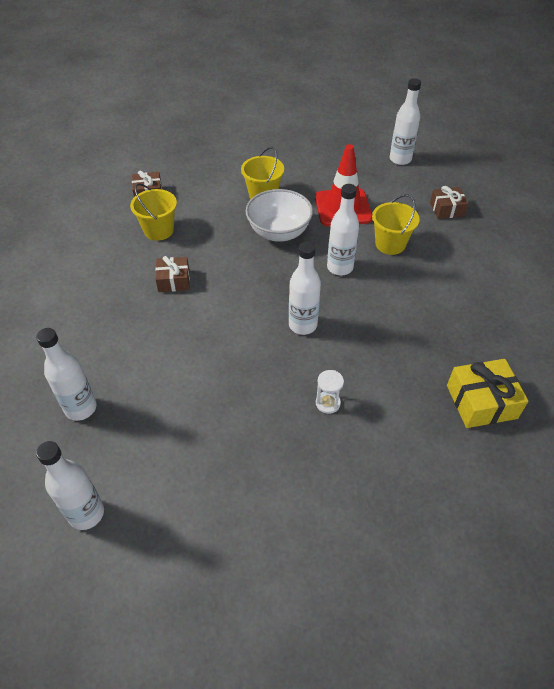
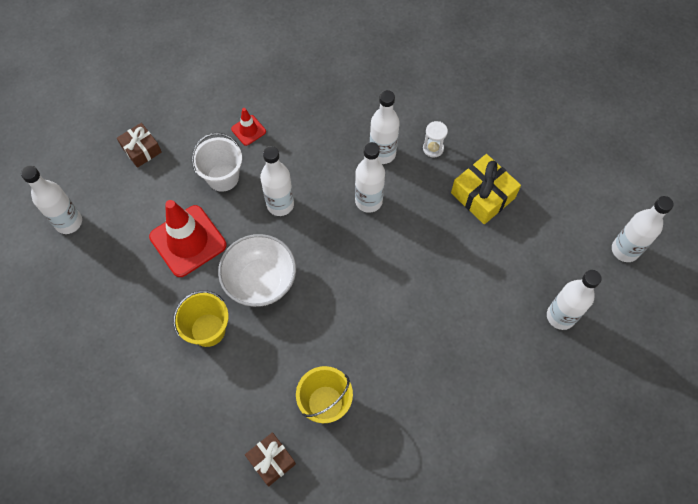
camera: 120 degrees left, 15 degrees up
(174, 280) = (385, 338): brown gift -> none
(348, 358) = (382, 153): none -> white bottle
(390, 244) = (223, 177): yellow bucket -> white bucket
(431, 276) = (248, 130): none -> red traffic cone
(481, 401) = (366, 58): yellow gift -> yellow gift (482, 195)

